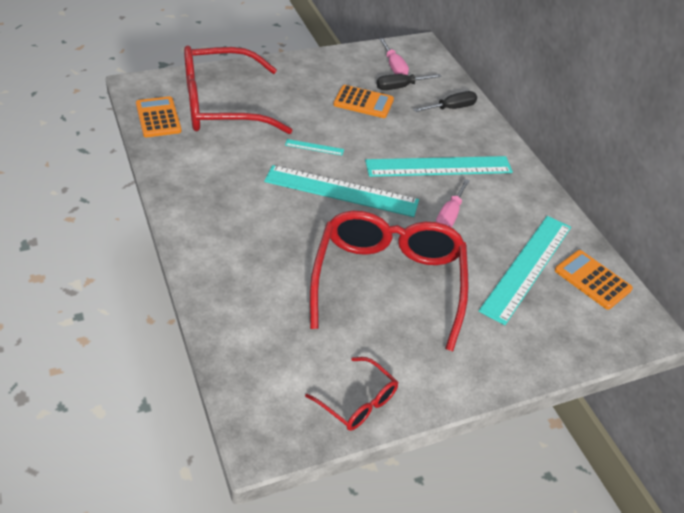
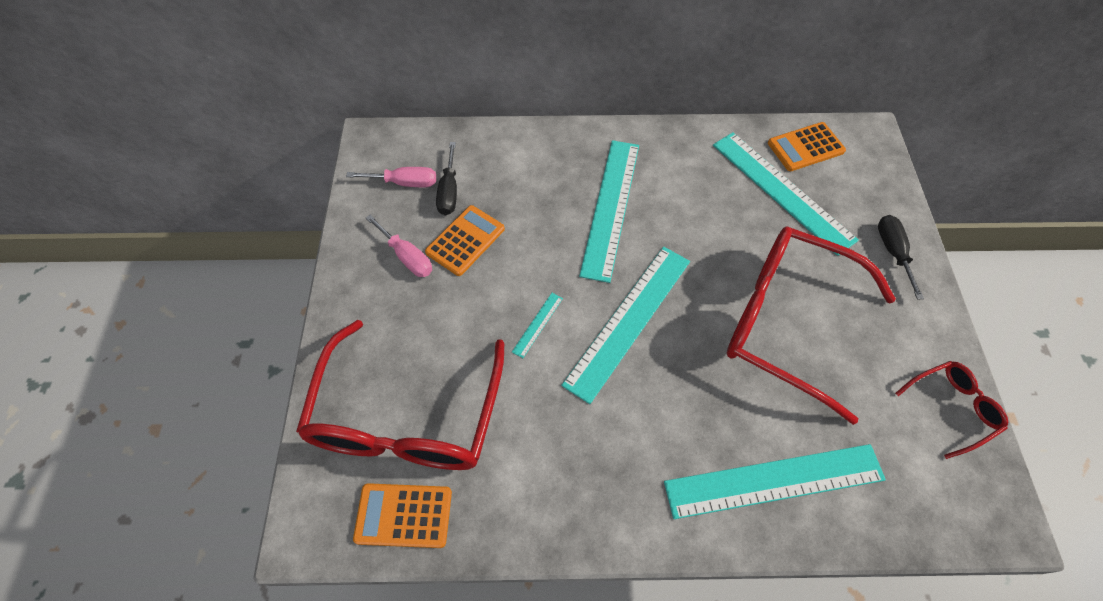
camera: 65 degrees left, 15 degrees up
(243, 286) = (774, 480): none -> turquoise ruler
(449, 216) = (695, 228): pink screwdriver -> pink screwdriver (407, 257)
(451, 108) = (509, 156): black screwdriver -> black screwdriver (893, 252)

